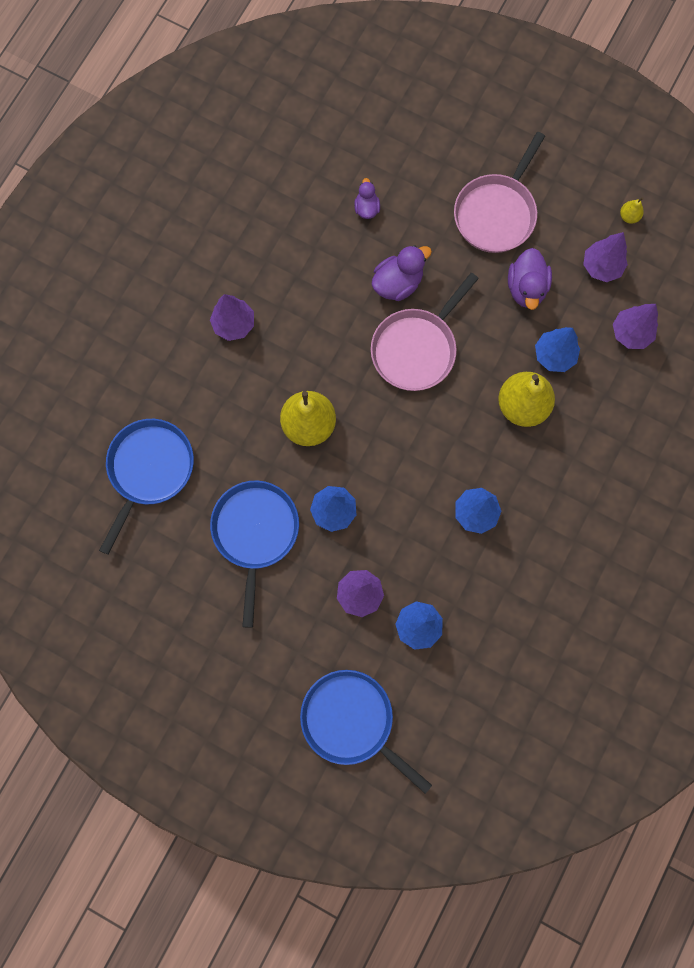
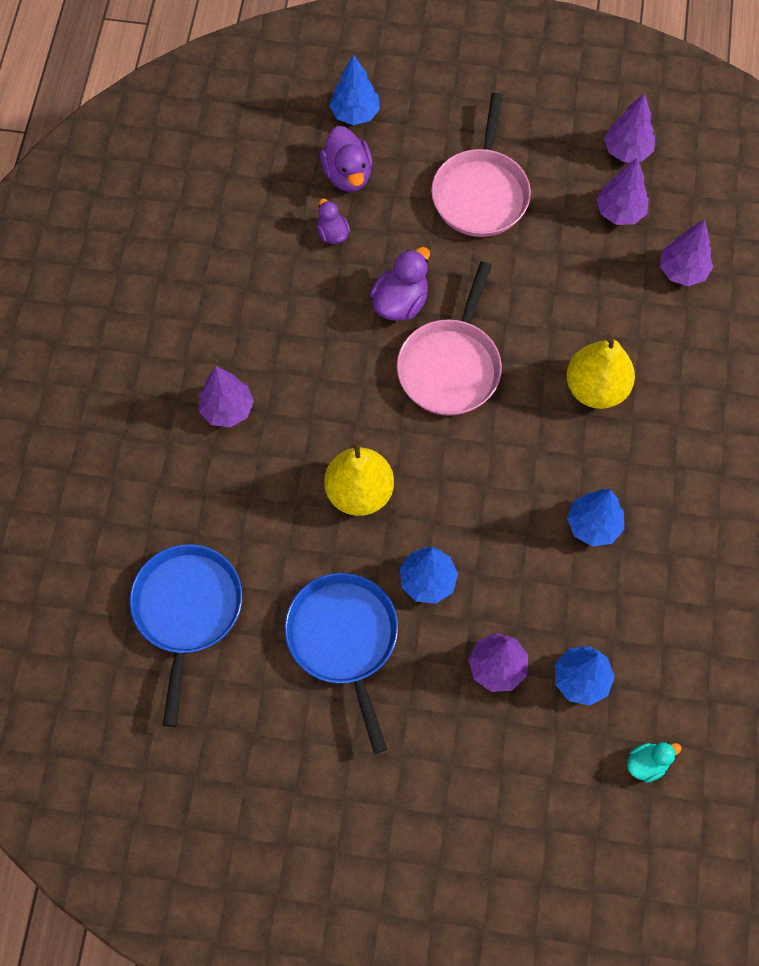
camera: 20 degrees left, 10 degrees down
(351, 720) = (548, 822): blue pan -> none
(441, 705) = (647, 763): none -> turquoise duck
(526, 288) = (547, 261): purple duck -> purple duck (347, 174)
(554, 355) = (608, 322): blue tree -> blue tree (355, 114)
(629, 216) = (626, 151): yellow pear -> purple tree

